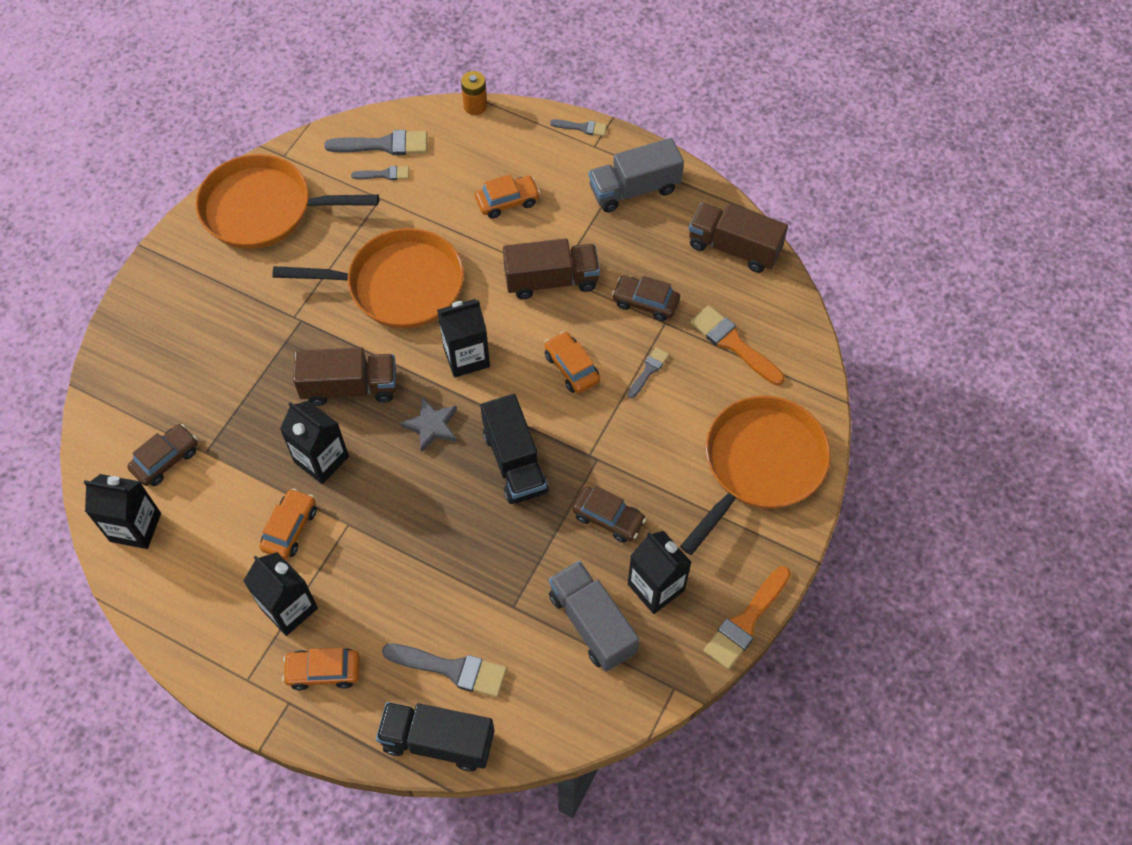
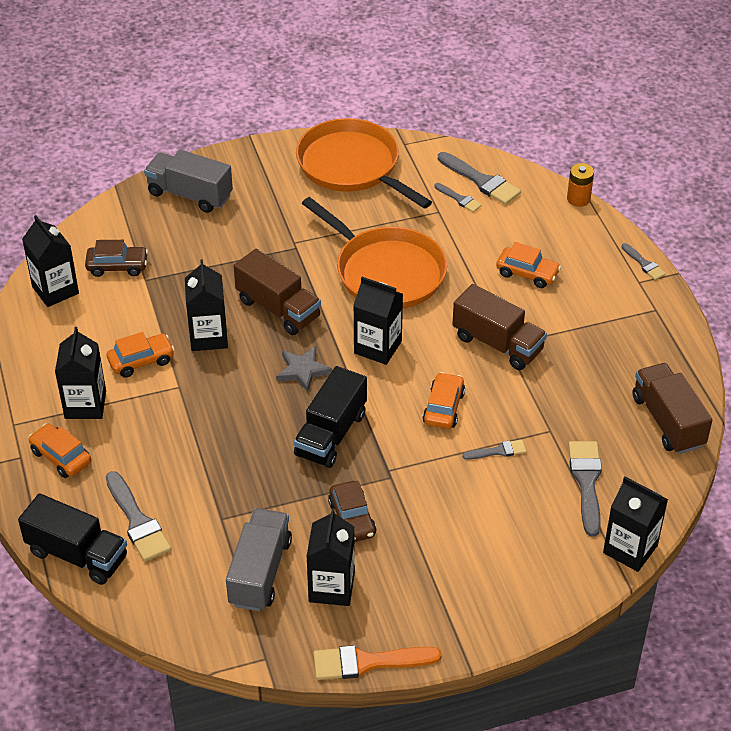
camera: 45 degrees right, 15 degrees down
(438, 741) = (77, 555): black truck -> black truck turned 150 degrees clockwise
(634, 189) = (635, 330): grey truck -> grey truck (190, 195)
(645, 303) = (551, 407): brown car -> none
(733, 344) = (586, 482): orange brush -> grey brush
(760, 464) = (507, 574): orange pan -> none
(815, 372) = (630, 549): none -> black carton

